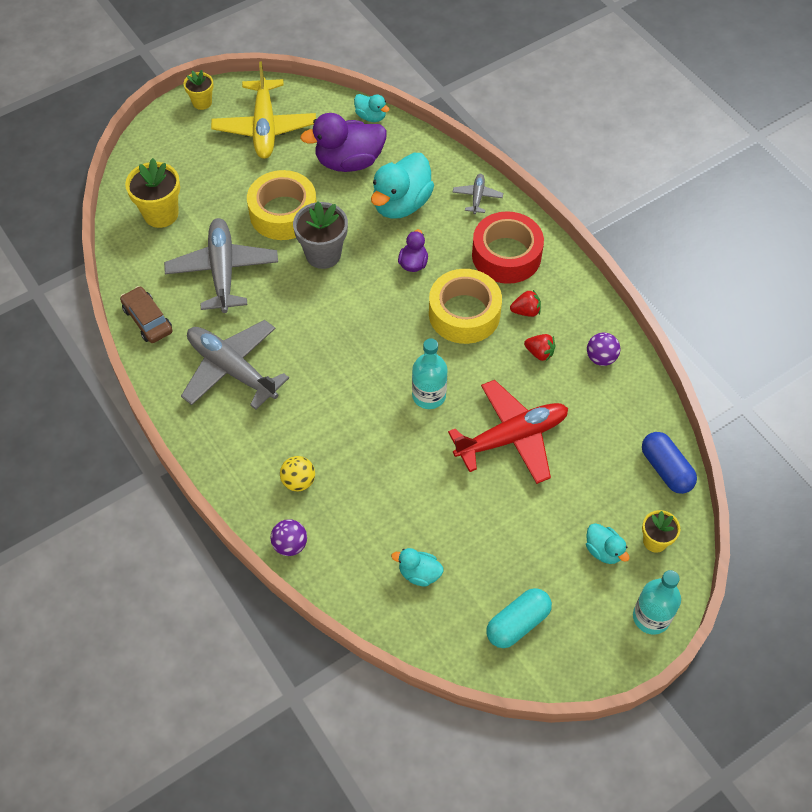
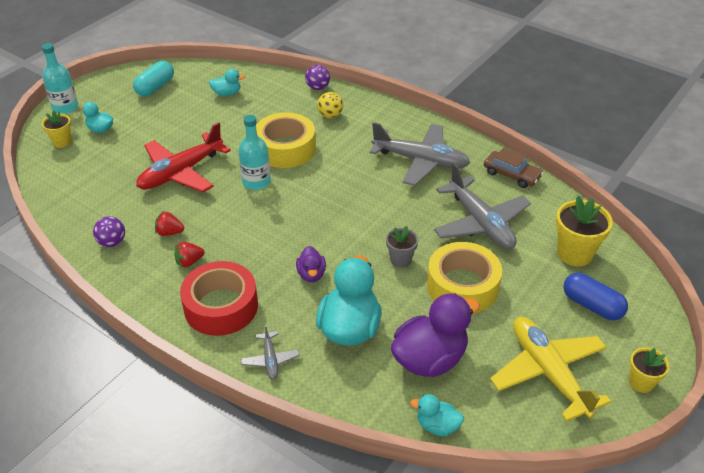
camera: 160 degrees right, 15 degrees down
(323, 254) = (400, 260): grey flower pot -> grey flower pot, size x0.60
(464, 313) = (247, 245): yellow tape -> yellow tape (285, 148)
(666, 469) = (52, 182): blue capsule -> blue capsule (592, 305)

